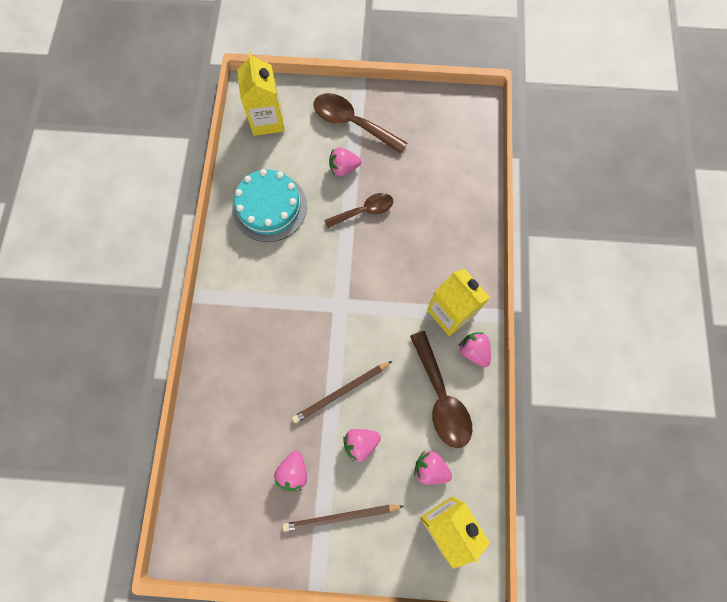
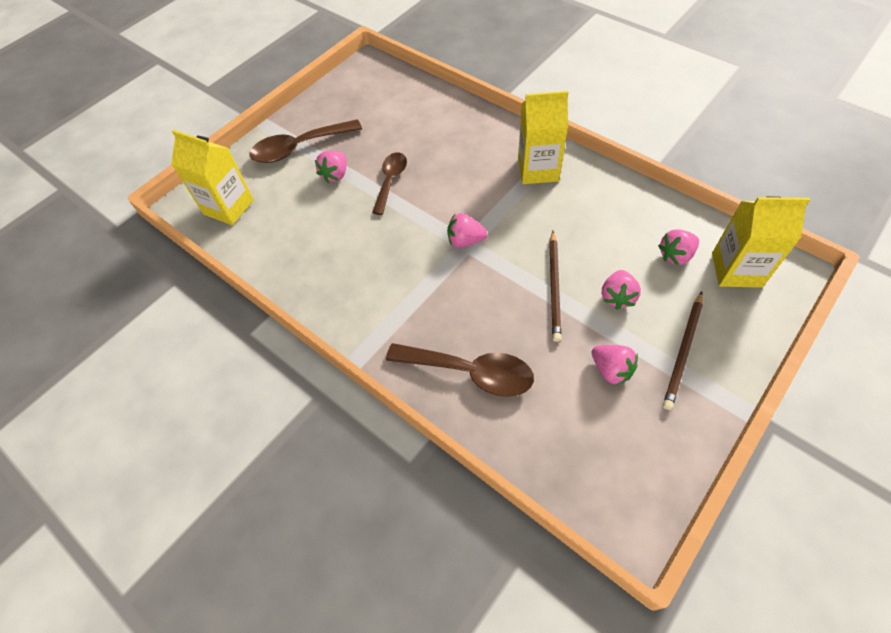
camera: 50 degrees left, 15 degrees down
(269, 207) = (317, 250): turquoise cake -> none
(441, 397) = (612, 214): brown spoon -> brown spoon (470, 372)
(473, 351) = (585, 172): pink strawberry -> pink strawberry (465, 241)

